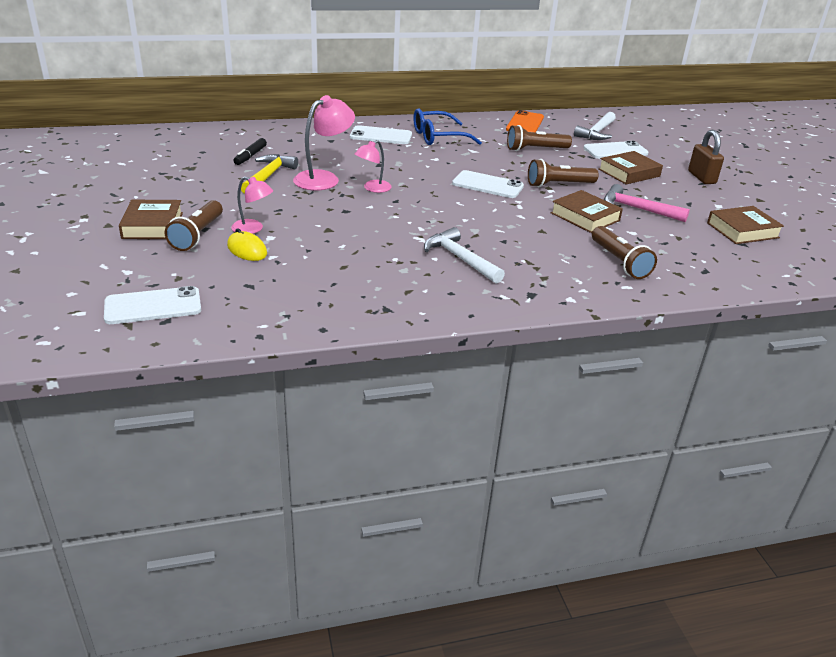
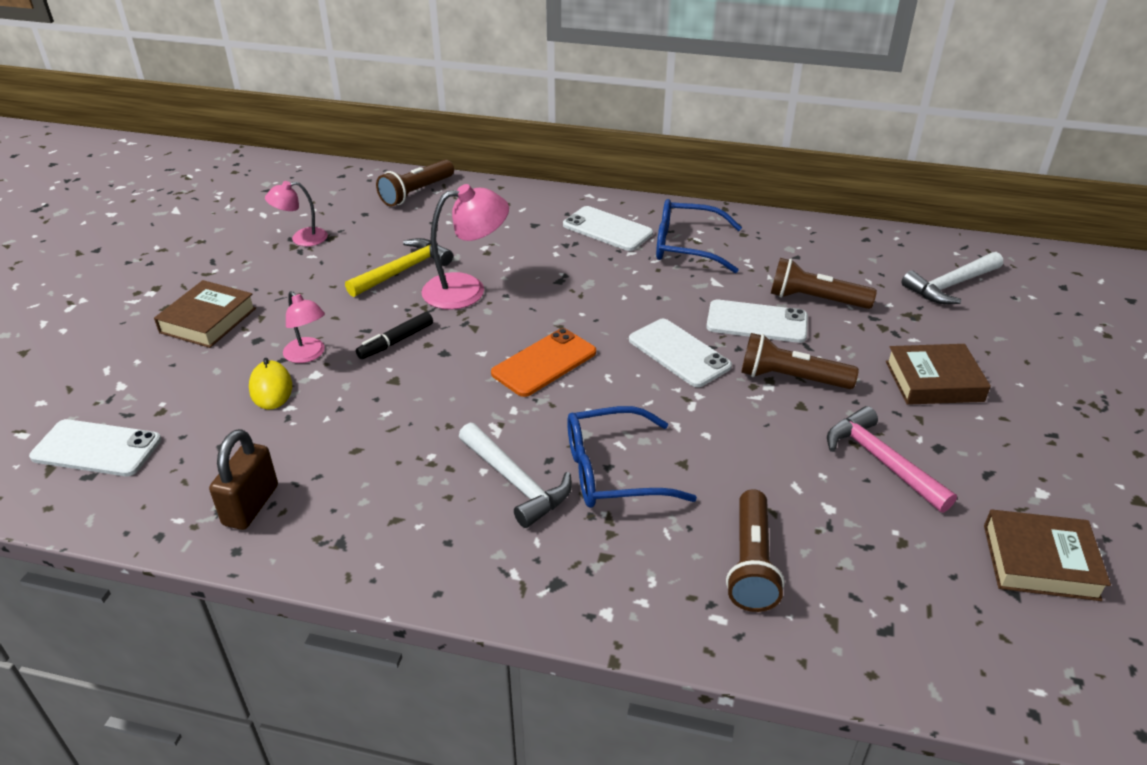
camera: 30 degrees right, 5 degrees up
(197, 235) = (240, 349): brown flashlight -> brown flashlight (416, 193)
(250, 156) = (412, 232): black marker -> black marker (396, 341)
(373, 188) = (513, 322): pink lamp -> pink lamp (301, 238)
(460, 259) = (516, 482): white hammer -> white hammer turned 150 degrees clockwise
(508, 242) = (612, 471): none -> blue glasses
(525, 123) = (843, 245): orange phone -> orange phone (544, 363)
(585, 217) = (776, 454): brown book -> none
(615, 151) = (950, 330): white phone -> white phone (757, 322)
(701, 177) = (1063, 422): brown padlock -> brown padlock (251, 505)

